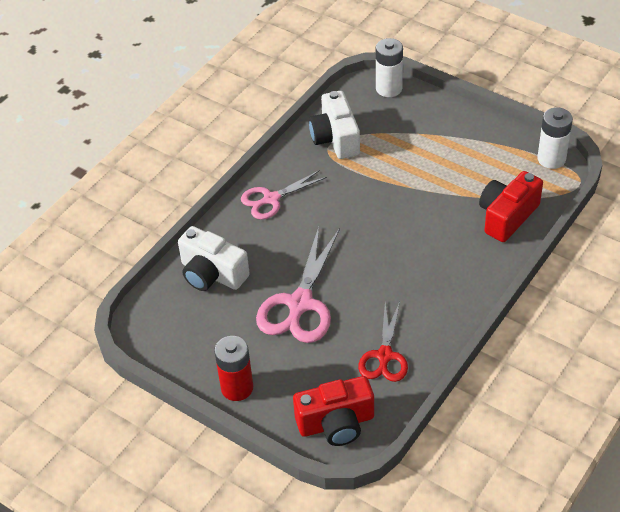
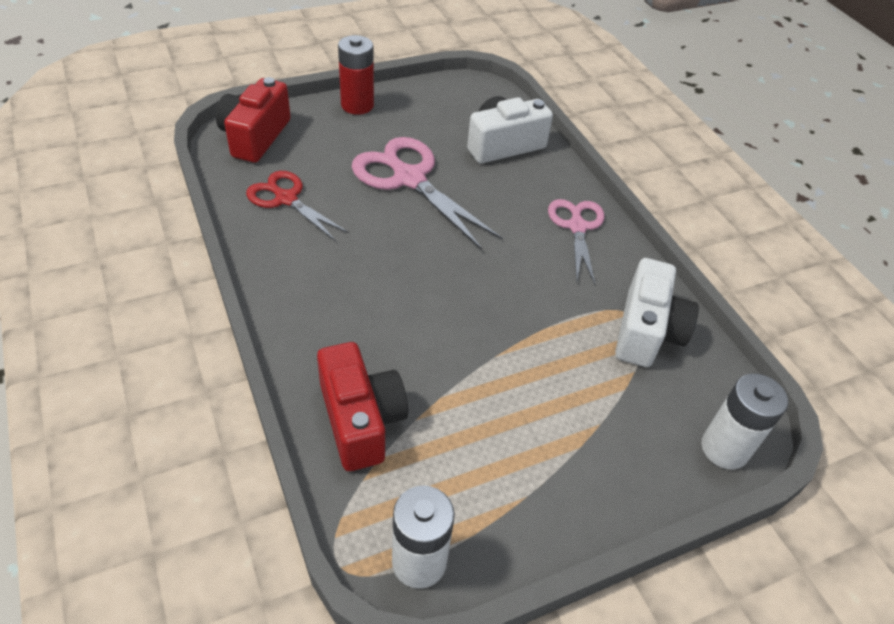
camera: 115 degrees right, 0 degrees up
(335, 138) = (647, 331): white camera -> white camera turned 90 degrees clockwise

